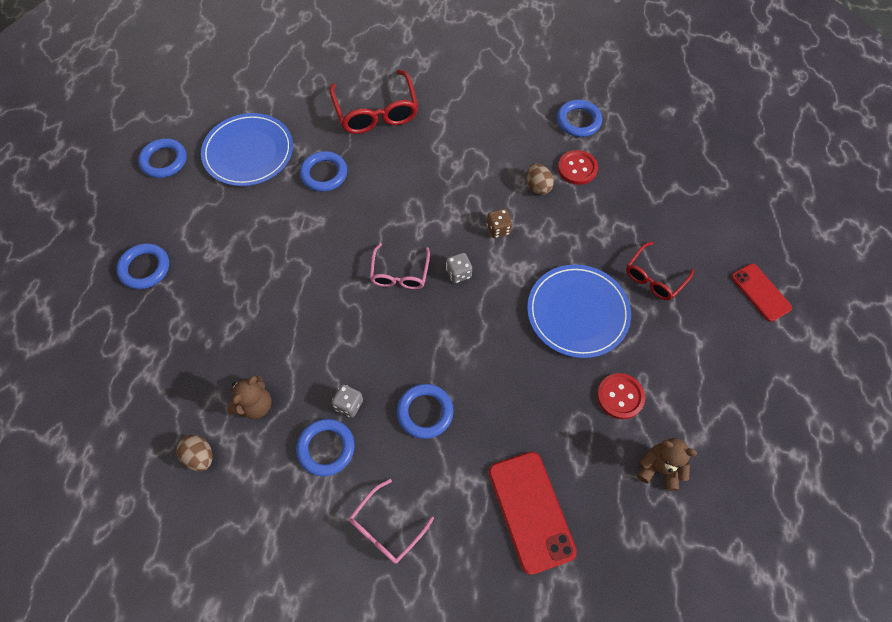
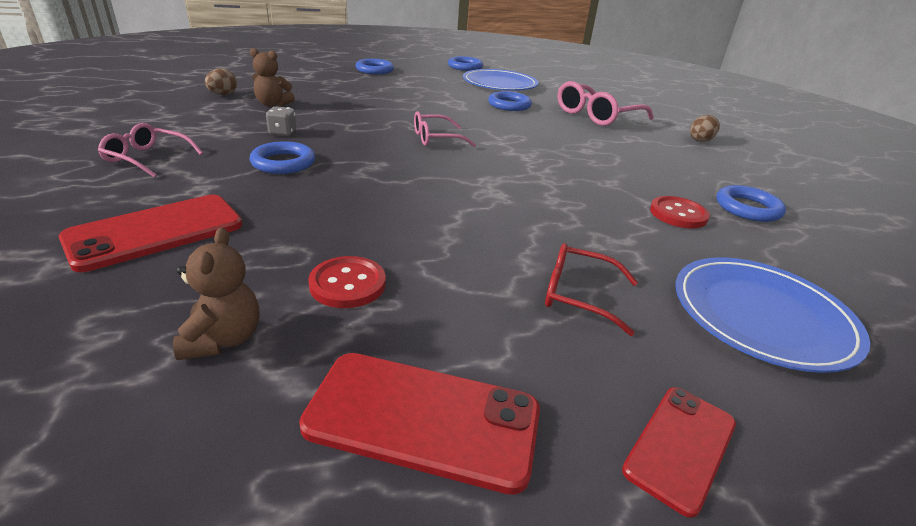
camera: 65 degrees right, 30 degrees down
(326, 448) = (235, 129): blue ring -> none
(376, 112) = (596, 115): red glasses -> pink glasses
(458, 273) = (459, 163): grey dice -> none
(498, 229) = (534, 176): brown dice -> none
(538, 187) = (618, 192): brown egg -> brown egg (700, 140)
(577, 312) = (464, 236): blue plate -> blue plate (761, 316)
(730, 386) = (423, 419): none -> red phone

